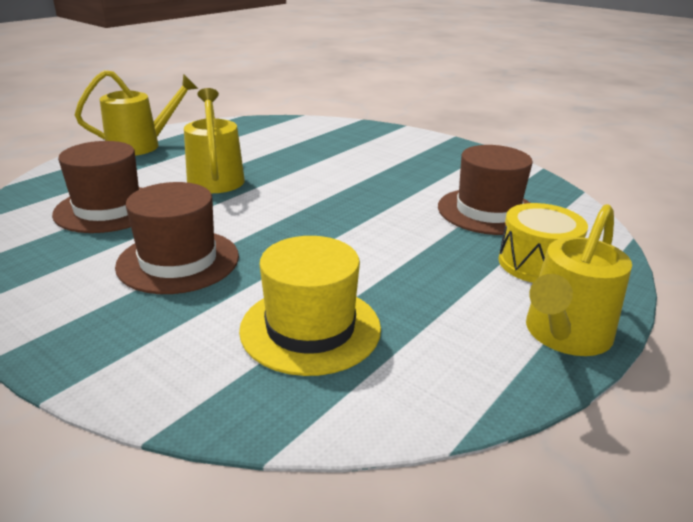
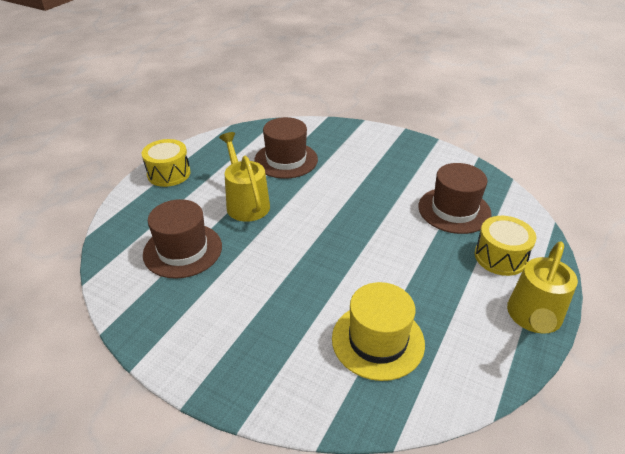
camera: 10 degrees left, 10 degrees up
(141, 145) = (169, 174): yellow watering can -> yellow drum
(178, 261) = (262, 295): brown hat -> brown hat (286, 160)

